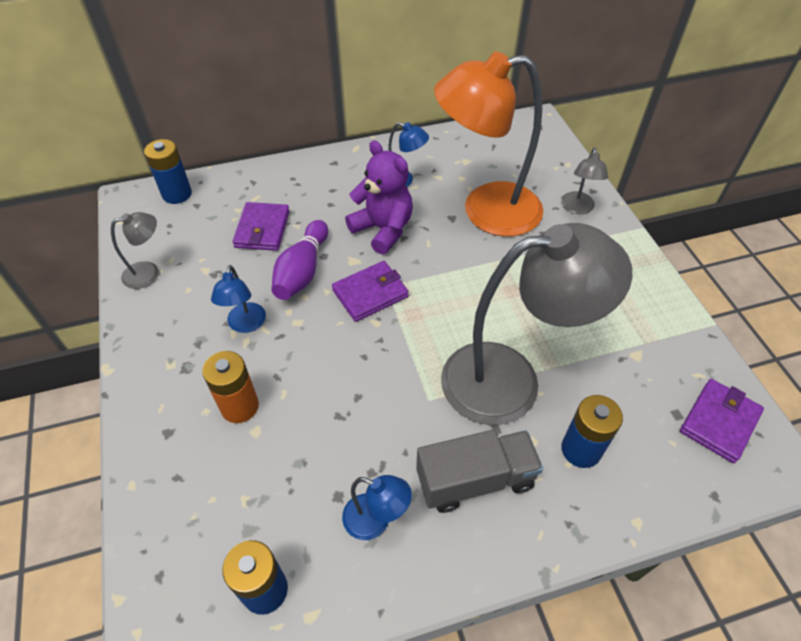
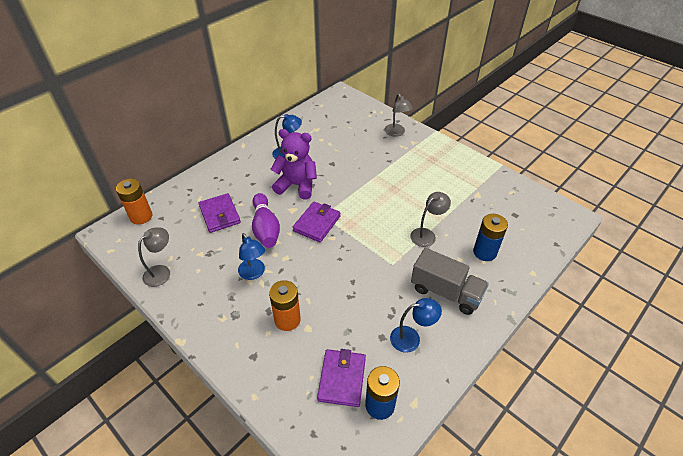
camera: 30 degrees left, 5 degrees down
(177, 194) = (141, 216): blue battery -> orange battery
(475, 480) = (446, 292): grey truck -> grey truck turned 75 degrees clockwise
(486, 211) = (348, 153): orange lamp -> none
(510, 379) = (427, 234): grey lamp -> grey lamp, size x0.43
(719, 422) = (535, 210): purple wallet -> purple wallet (342, 379)

